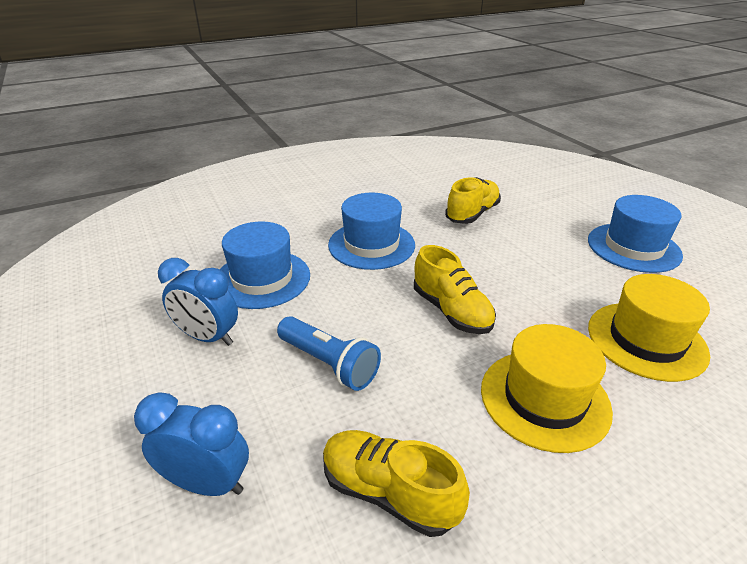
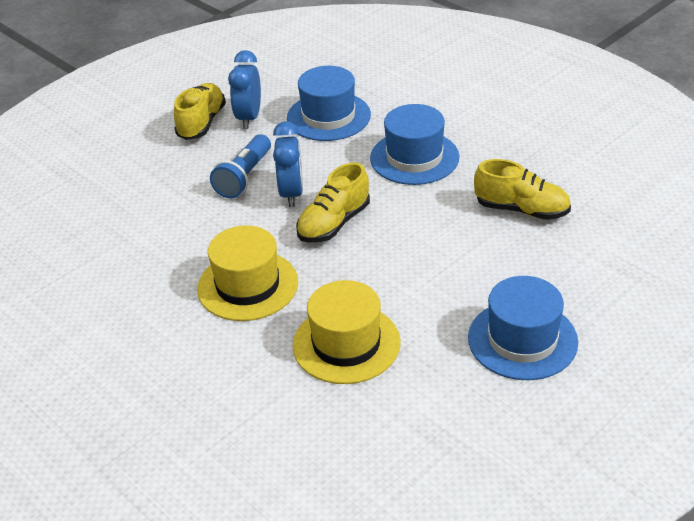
camera: 75 degrees right, 5 degrees up
(207, 483) = (134, 162): blue clock -> blue clock (291, 193)
(389, 492) = (147, 228): yellow shoe -> yellow shoe (202, 123)

